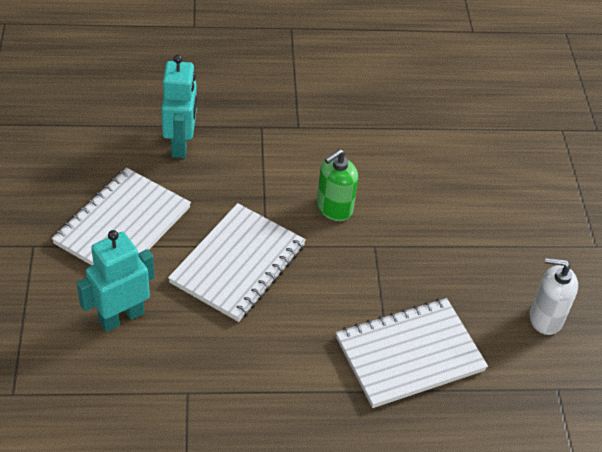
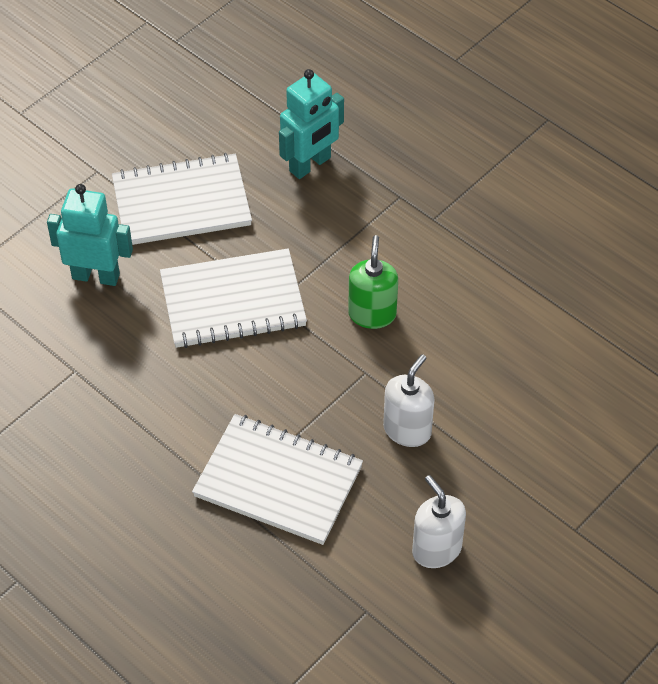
camera: 50 degrees right, 5 degrees up
(334, 208) = (372, 314): green soap dispenser -> green soap dispenser turned 90 degrees clockwise
(441, 261) = (407, 430): none -> white soap dispenser

